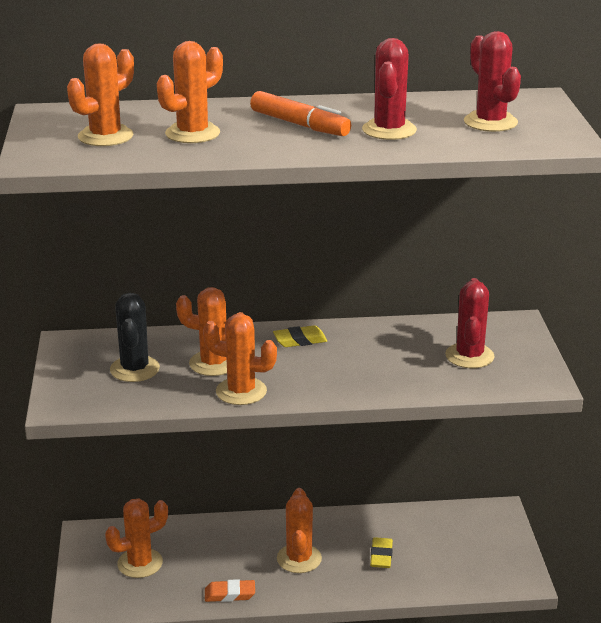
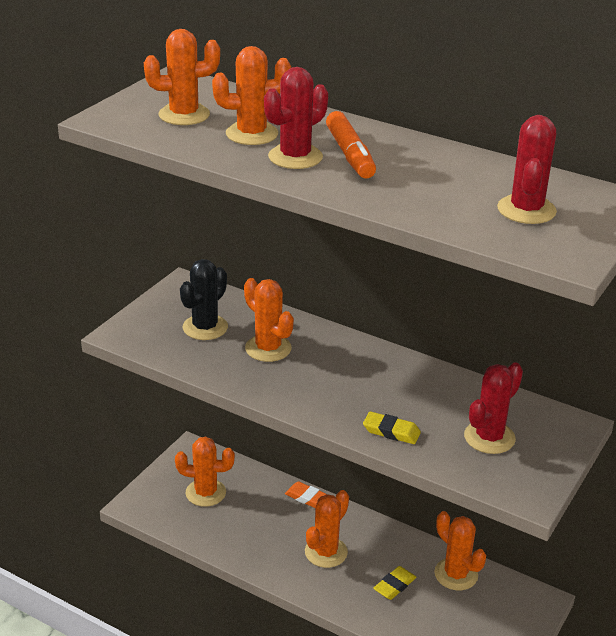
camera: 35 degrees right, 5 degrees up
(230, 594) = (245, 553): orange eraser -> orange eraser (307, 498)
(241, 391) = (260, 382): orange cactus -> orange cactus (456, 574)
(300, 340) = (359, 358): yellow eraser -> yellow eraser (391, 431)
(389, 130) = (418, 186): red cactus -> red cactus (295, 157)

